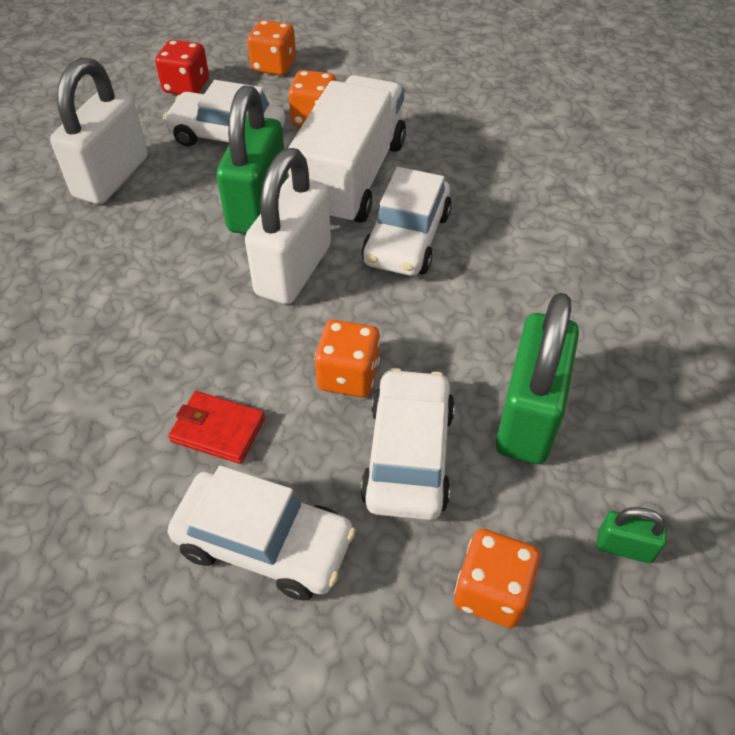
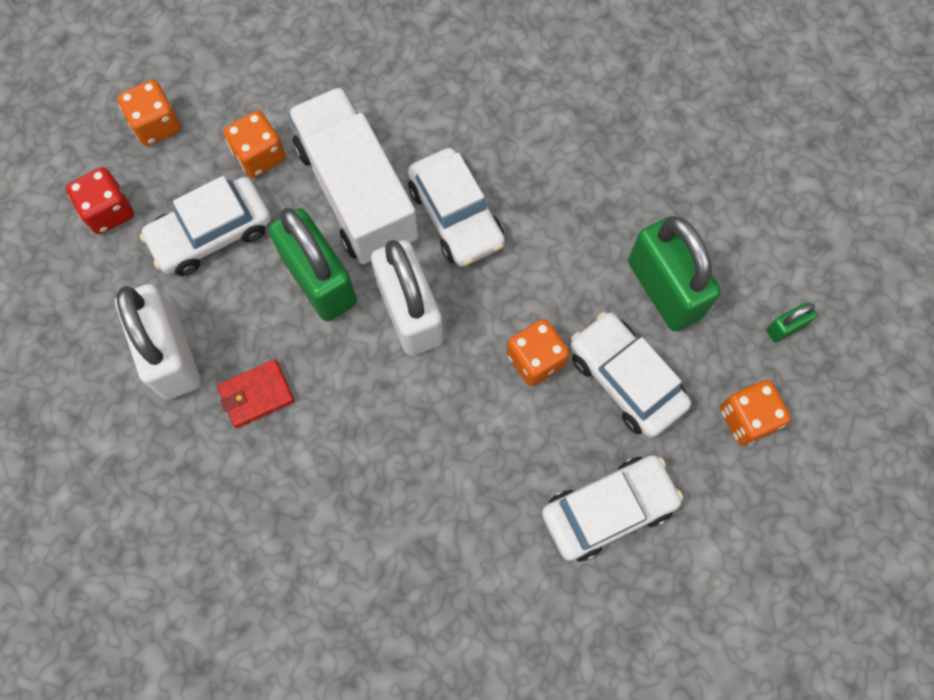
camera: 45 degrees left, 20 degrees up
(218, 430) = (501, 471): red wallet -> red wallet (256, 394)

